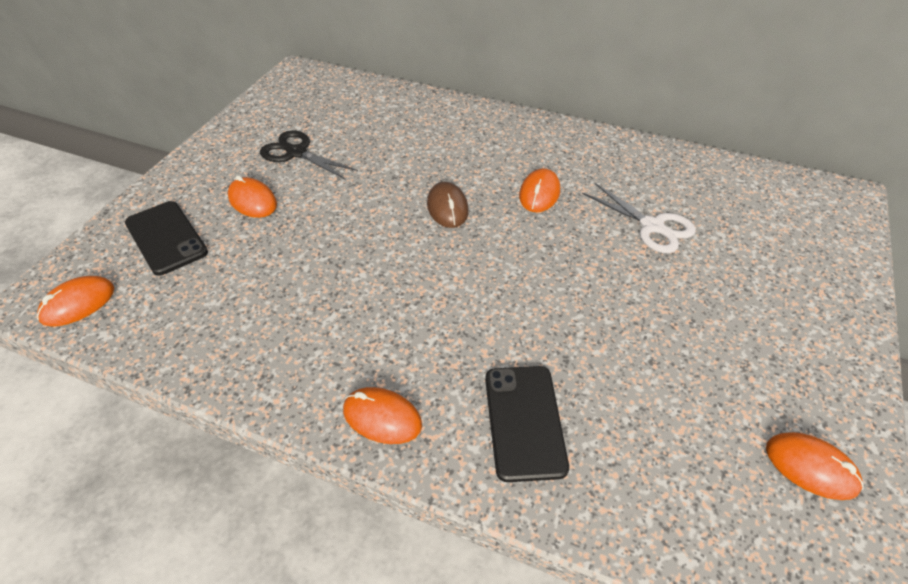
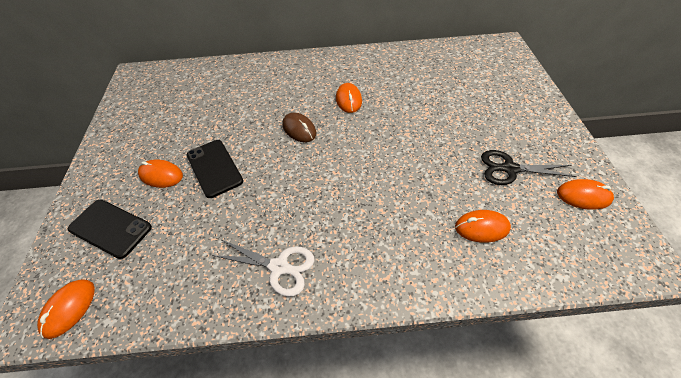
camera: 25 degrees left, 5 degrees up
(296, 153) = (171, 130): black scissors -> black scissors (510, 169)
(382, 417) = (349, 281): orange mouse -> orange mouse (481, 227)
(524, 421) = (432, 242): black phone -> black phone (214, 168)
(652, 226) = (423, 96): white scissors -> white scissors (279, 267)

